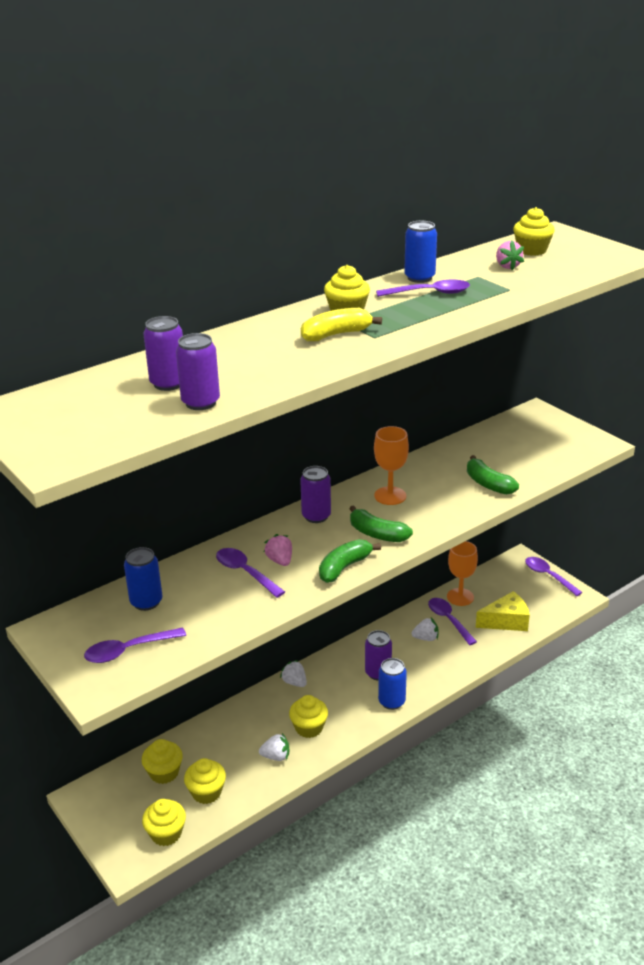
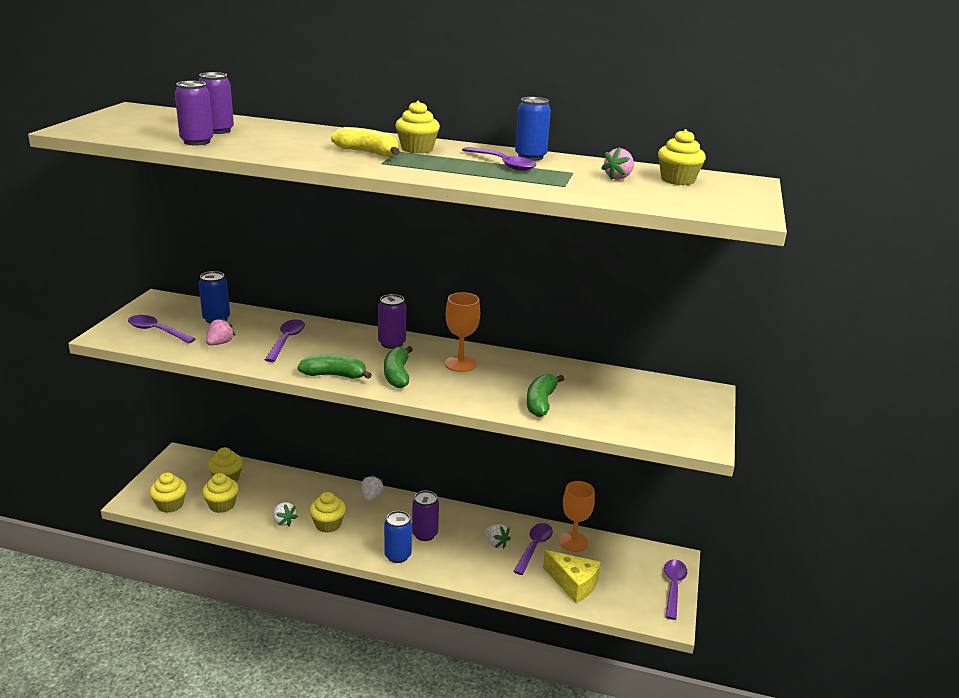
camera: 50 degrees right, 5 degrees down
(280, 560) = (316, 348): pink strawberry -> pink strawberry (220, 343)

